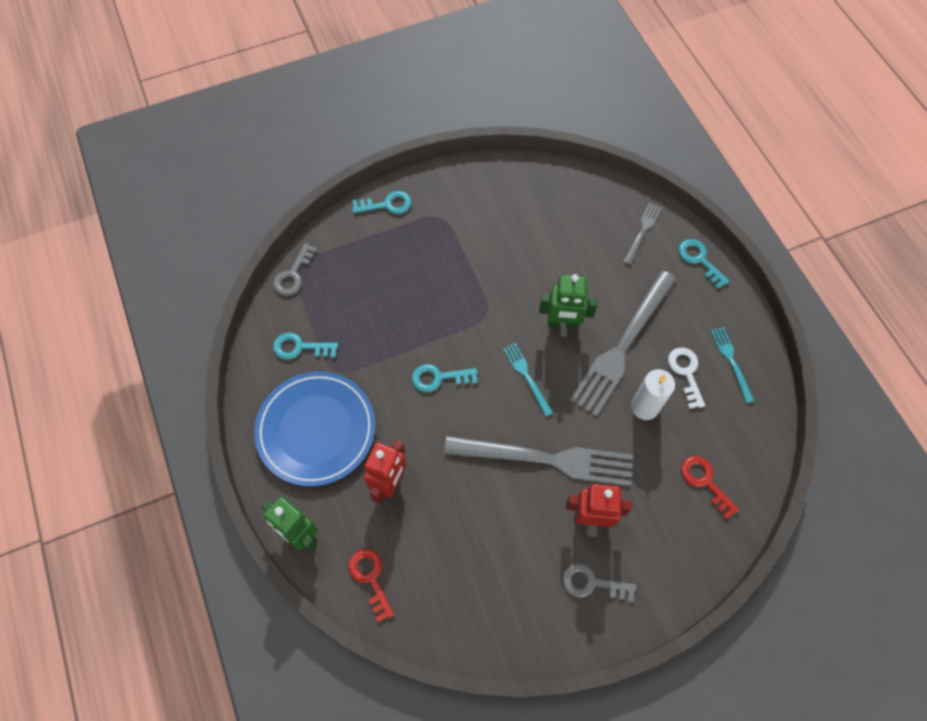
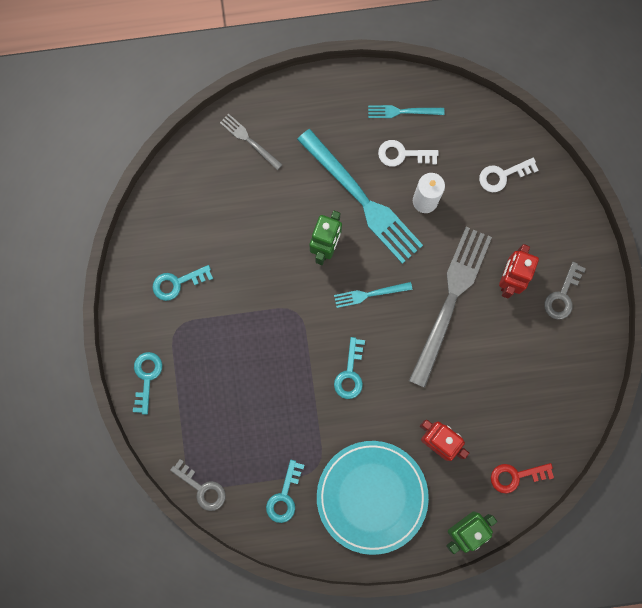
camera: 75 degrees left, 15 degrees up
(316, 430) = (372, 496): blue plate -> turquoise plate
(622, 345) = (362, 199): grey fork -> turquoise fork
(699, 260) = (294, 100): turquoise key -> turquoise key (177, 283)
(705, 482) = (503, 175): red key -> white key

